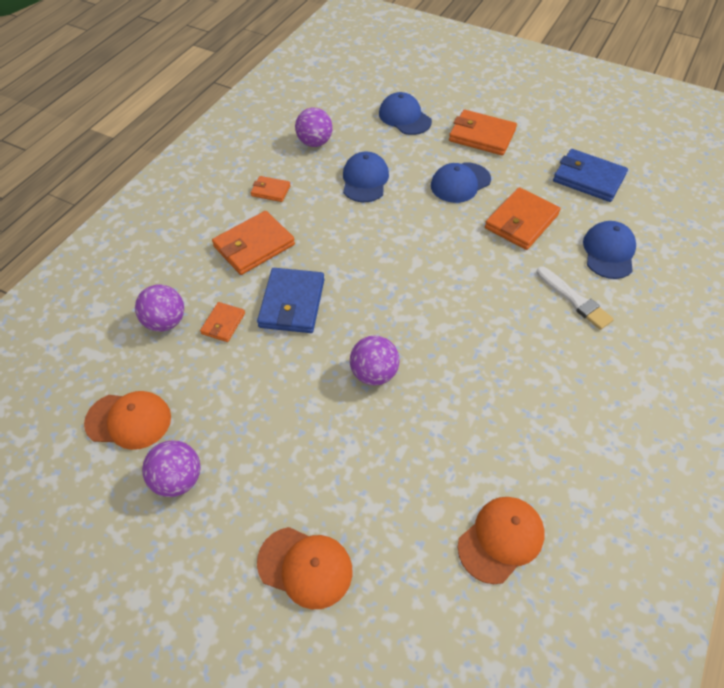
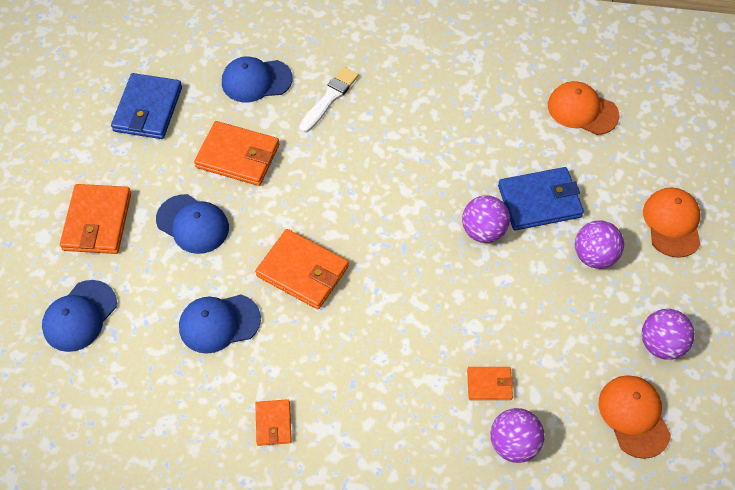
camera: 110 degrees left, 5 degrees up
(254, 246) = (371, 402): orange wallet -> orange wallet (302, 271)
(292, 303) = (435, 329): blue wallet -> blue wallet (539, 201)
(315, 143) = (163, 407): purple ball -> purple ball (594, 256)

